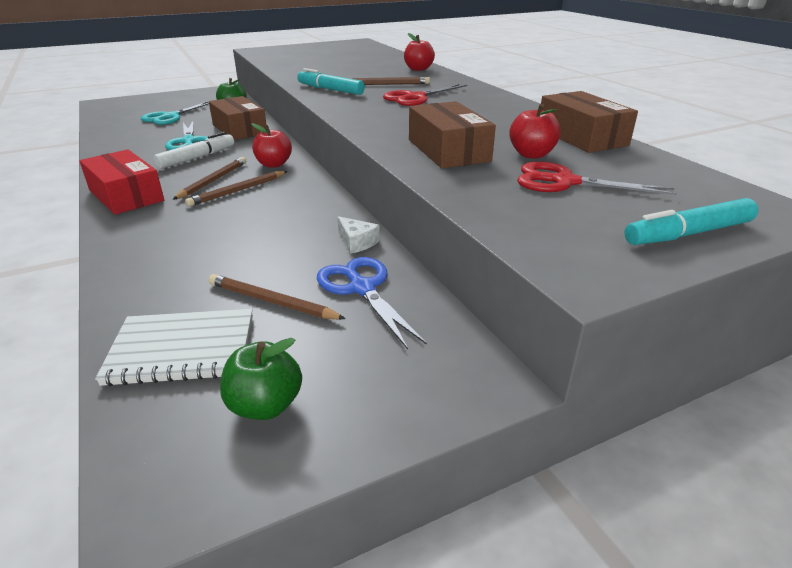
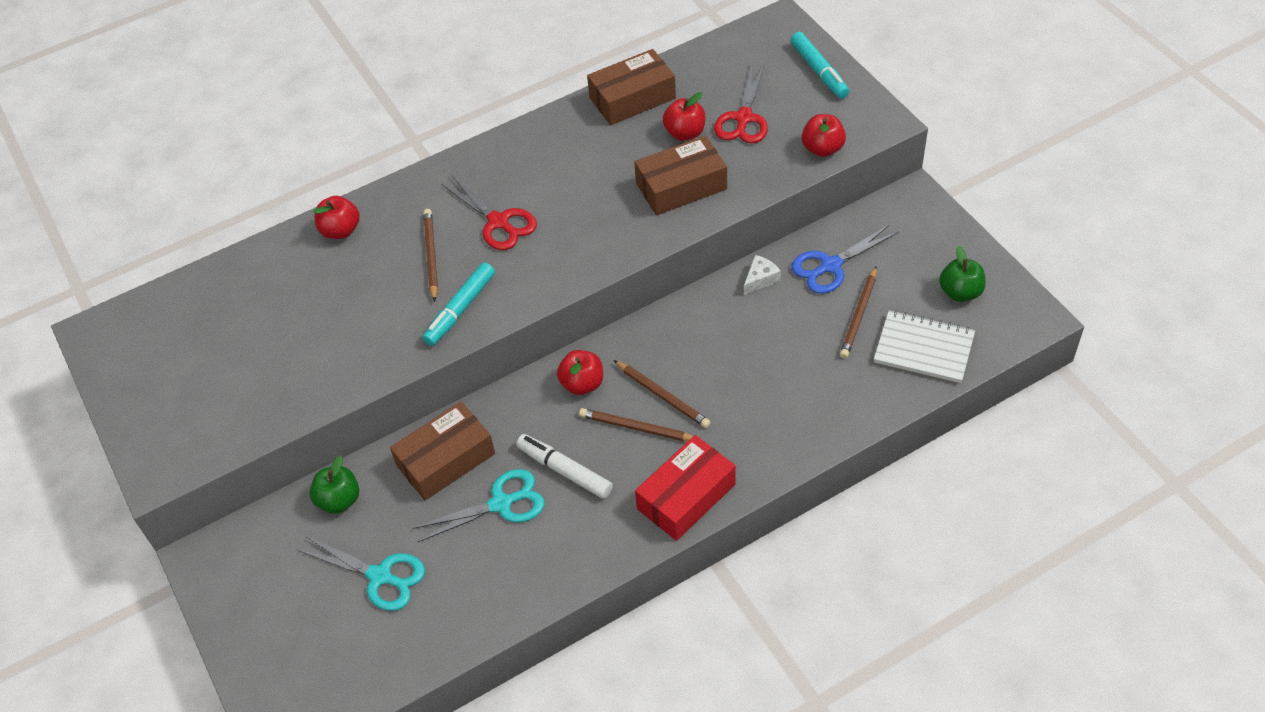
camera: 90 degrees left, 20 degrees up
(182, 349) = (924, 348): white notebook -> white notebook turned 60 degrees counterclockwise
(513, 224) = (822, 149): none -> red apple

